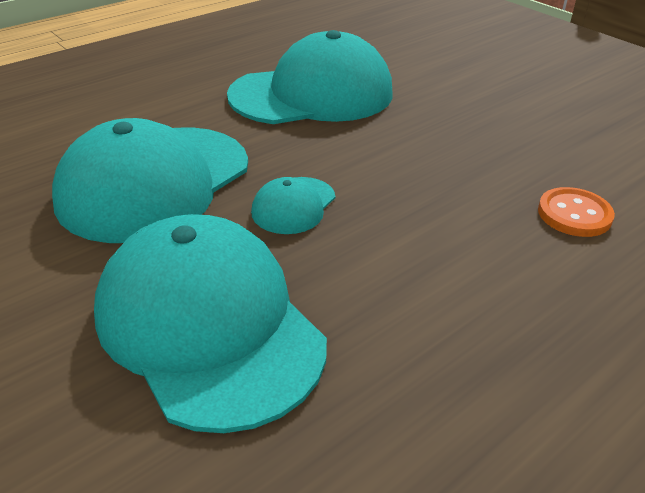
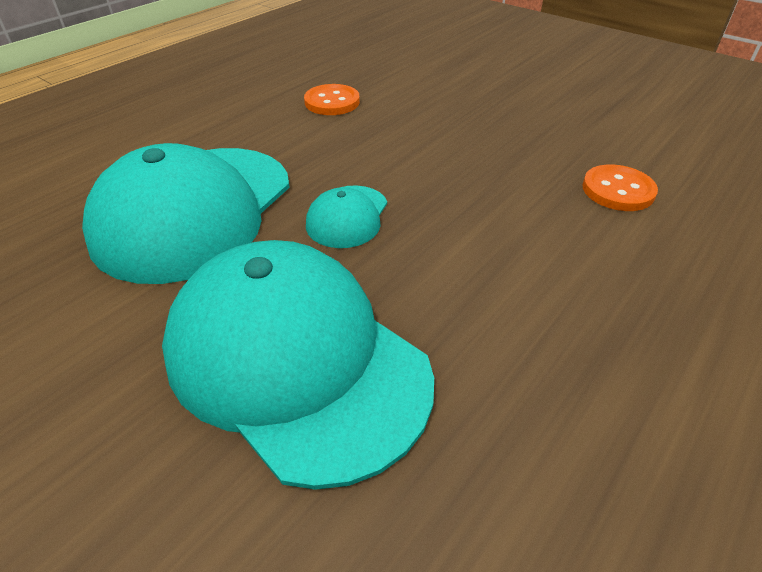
camera: 10 degrees left, 5 degrees up
(312, 94) = (332, 102): turquoise cap -> orange button

